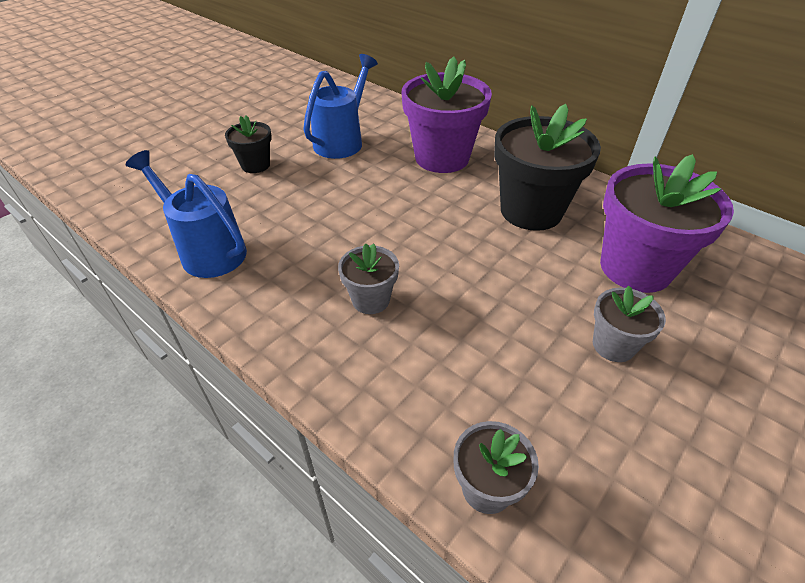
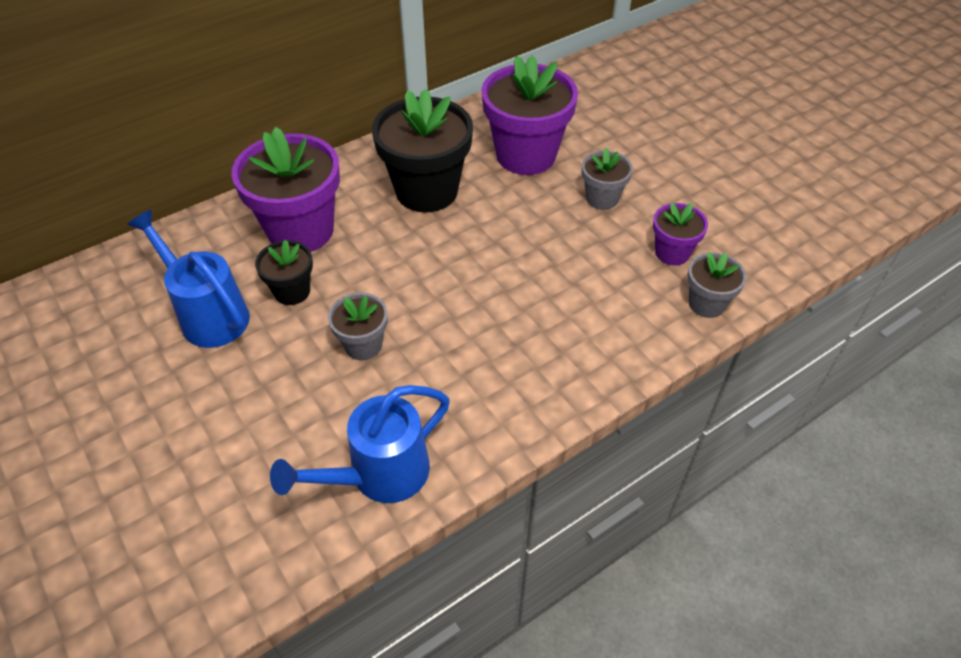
camera: 75 degrees left, 5 degrees up
(255, 165) = (214, 415): black flower pot -> black flower pot (292, 291)
(371, 300) = (508, 335): grey flower pot -> grey flower pot (363, 345)
(561, 434) = (672, 253): none -> purple flower pot

